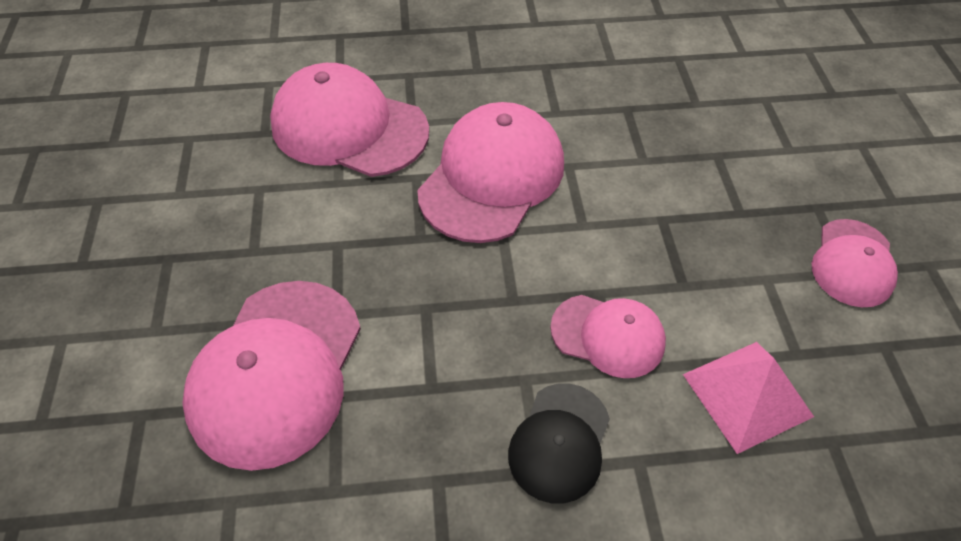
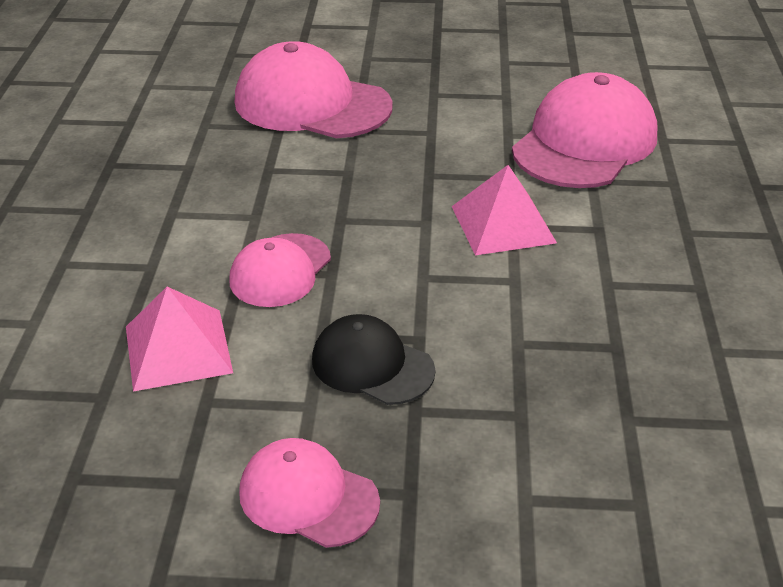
camera: 100 degrees right, 15 degrees down
(492, 177) = (503, 224): pink cap -> pink pyramid
(559, 442) = (189, 227): black cap -> black cap (372, 365)

